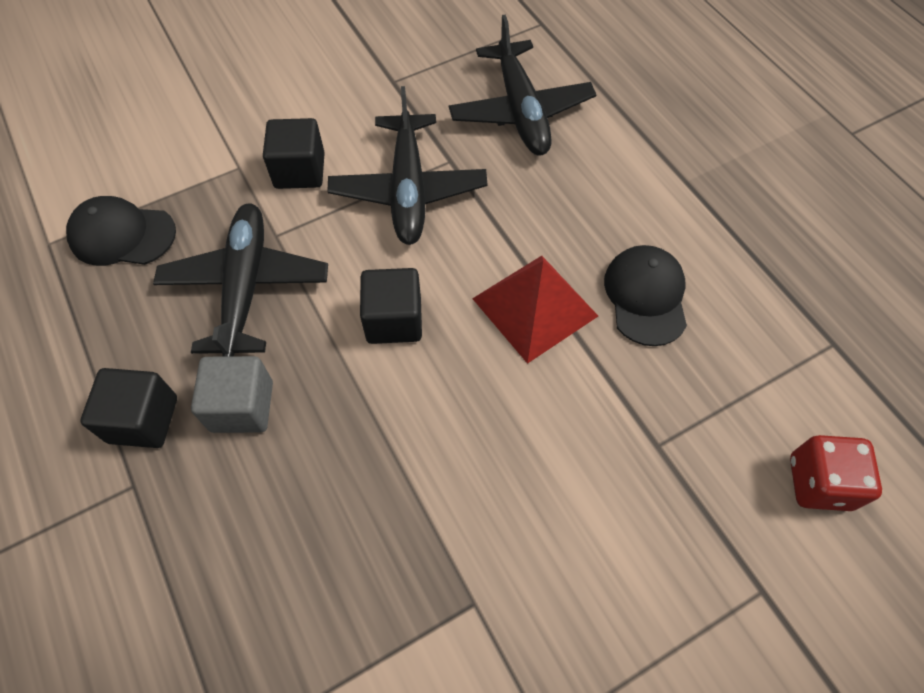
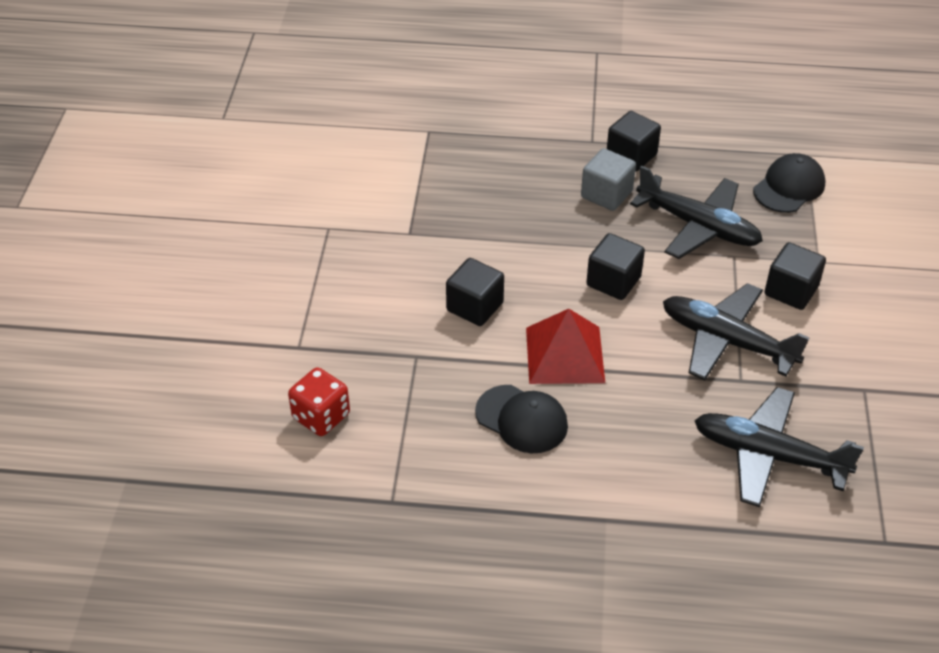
camera: 125 degrees right, 15 degrees down
(538, 433) = (475, 307): none -> black cube

